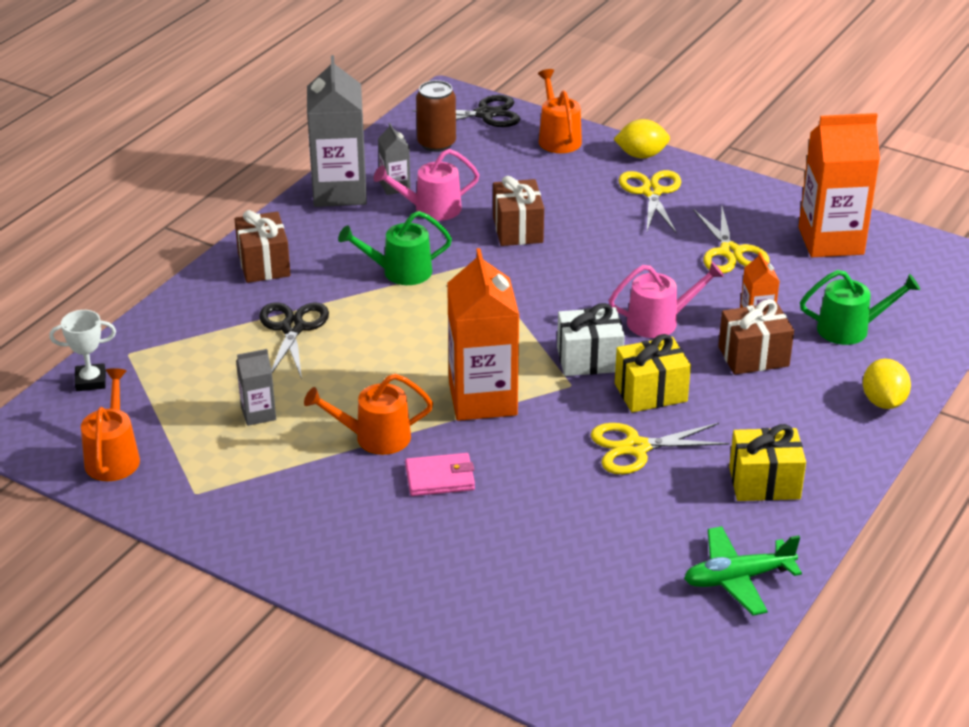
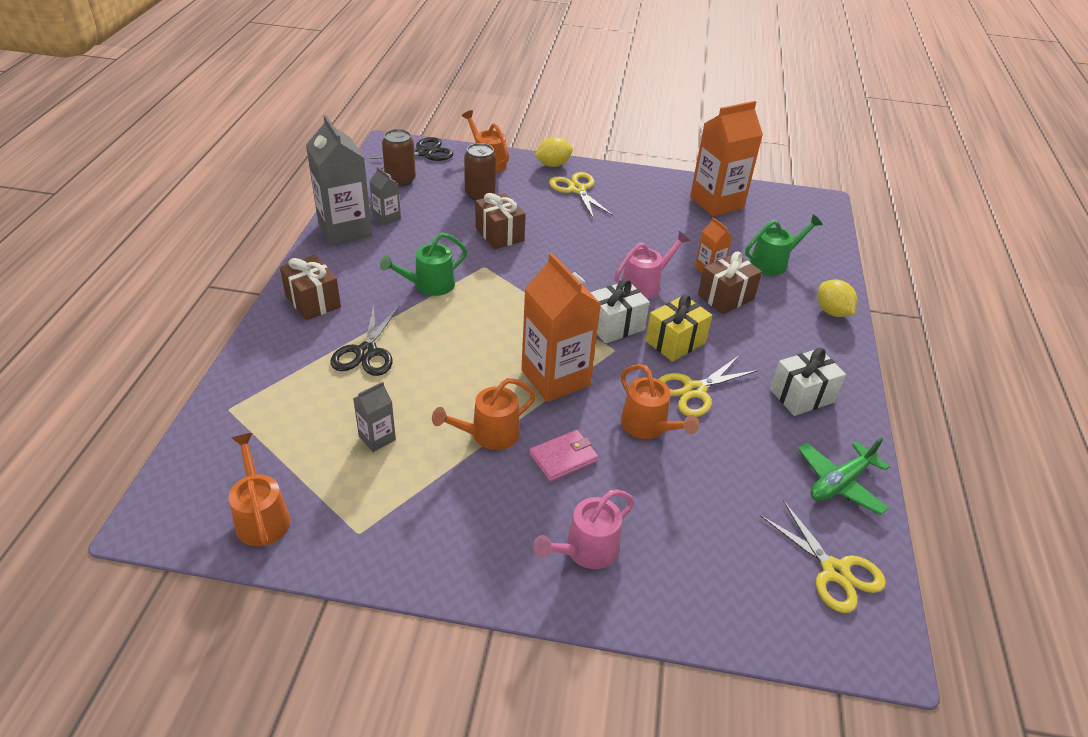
camera: 25 degrees left, 5 degrees up
(90, 381) = (204, 445): white trophy -> none
(292, 328) = (366, 352): black scissors -> black scissors turned 150 degrees counterclockwise
(430, 209) = (424, 230): pink watering can -> pink watering can (585, 551)
(524, 177) = (480, 194): none -> brown can
(555, 471) = (648, 427): none -> orange watering can
(730, 252) = (658, 223): yellow scissors -> yellow scissors (834, 571)
(764, 483) = (801, 396): yellow gift -> white gift

